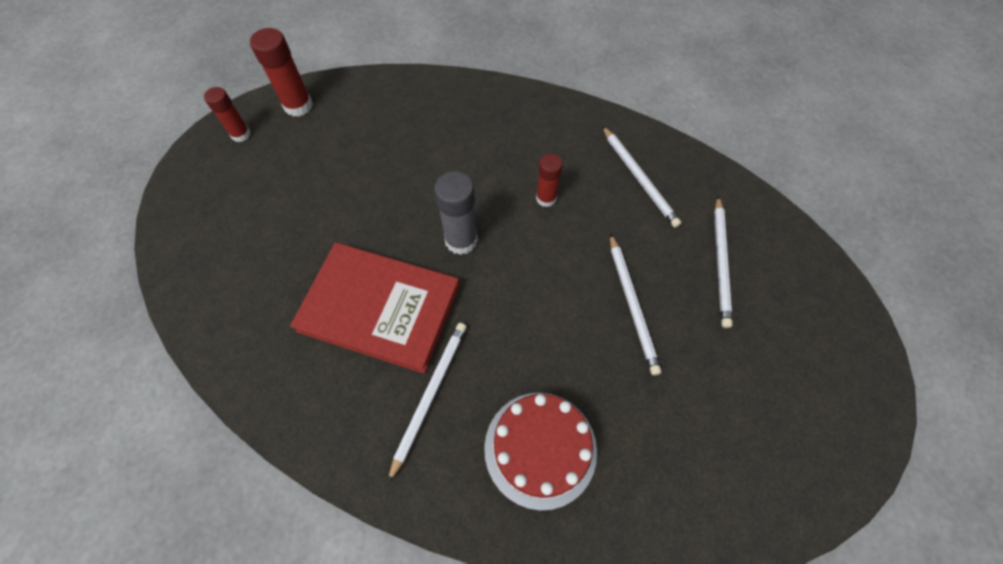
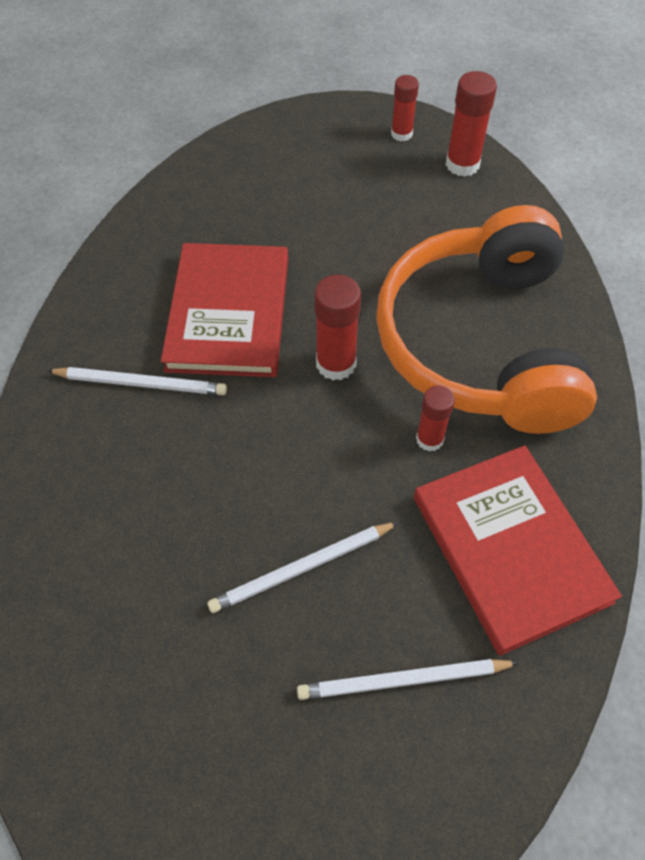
camera: 75 degrees right, 5 degrees down
(461, 240) = (336, 364): grey glue stick -> red glue stick
(475, 145) = (481, 343): none -> orange headphones
(540, 449) = (100, 499): red cake -> none
(639, 178) = (510, 549): white pencil -> red book

